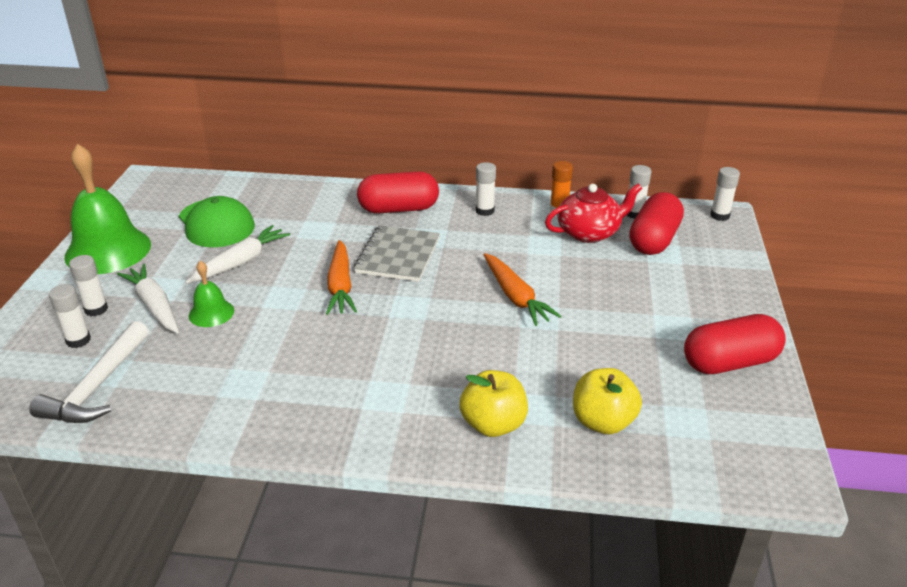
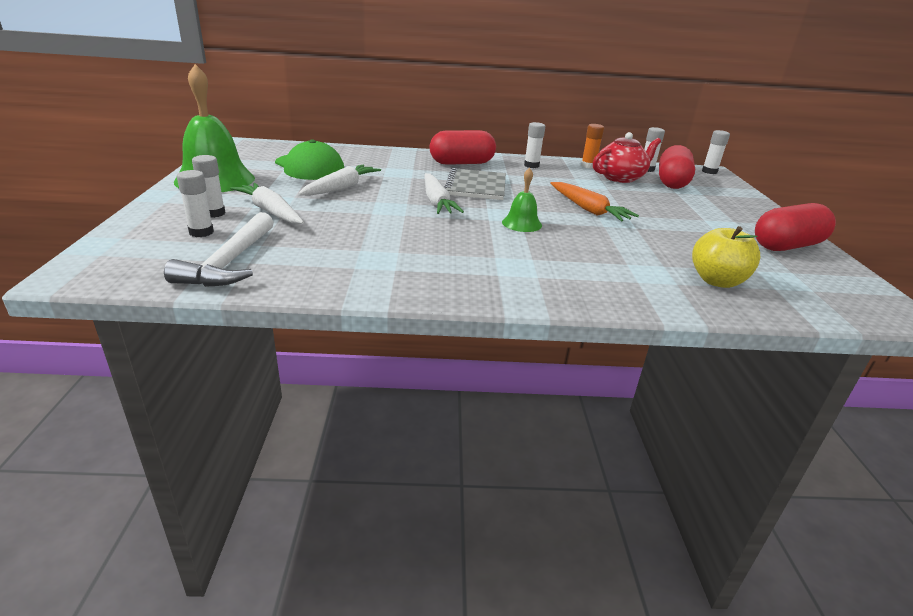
camera: 10 degrees left, 5 degrees down
(211, 313) = (327, 216): green bell -> green bell (521, 223)
(340, 286) = (436, 202): orange carrot -> white carrot
(493, 424) = (624, 284): yellow apple -> none

